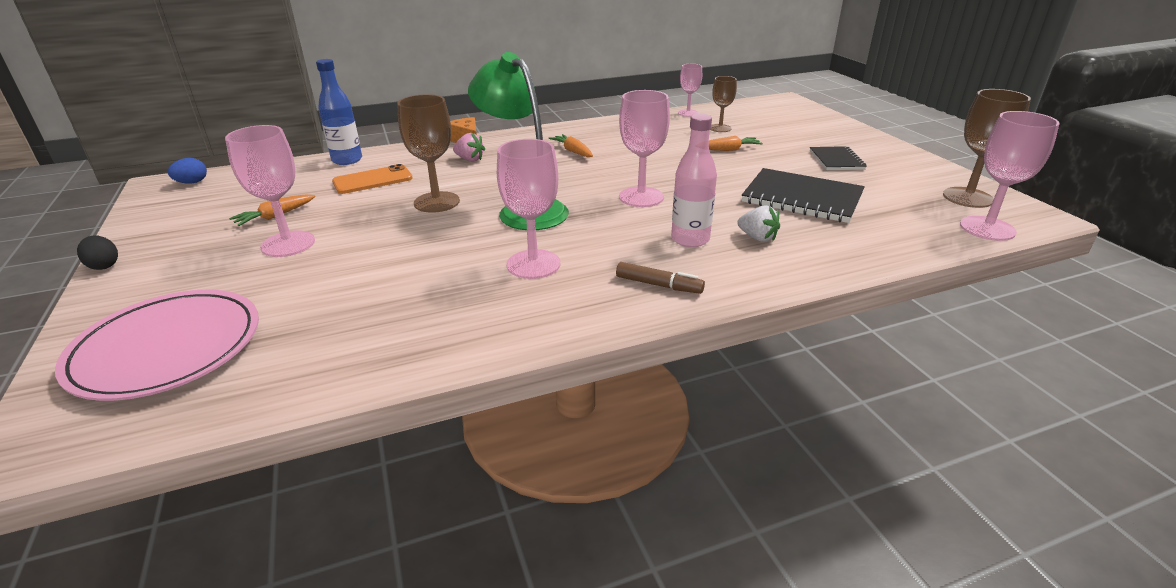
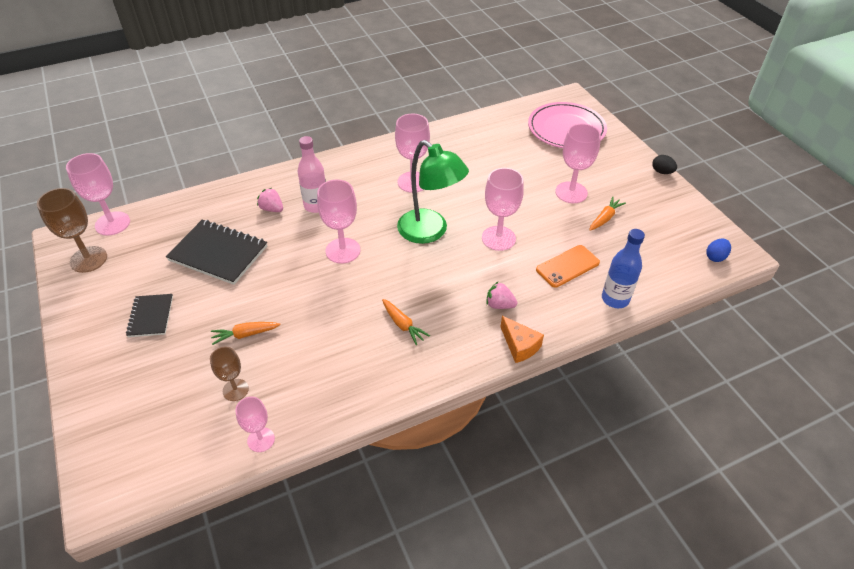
camera: 175 degrees right, 15 degrees up
(436, 202) = (498, 238): brown goblet -> pink goblet
(658, 285) = (342, 170): brown marker -> none
(757, 238) = (272, 209): white strawberry -> pink strawberry

